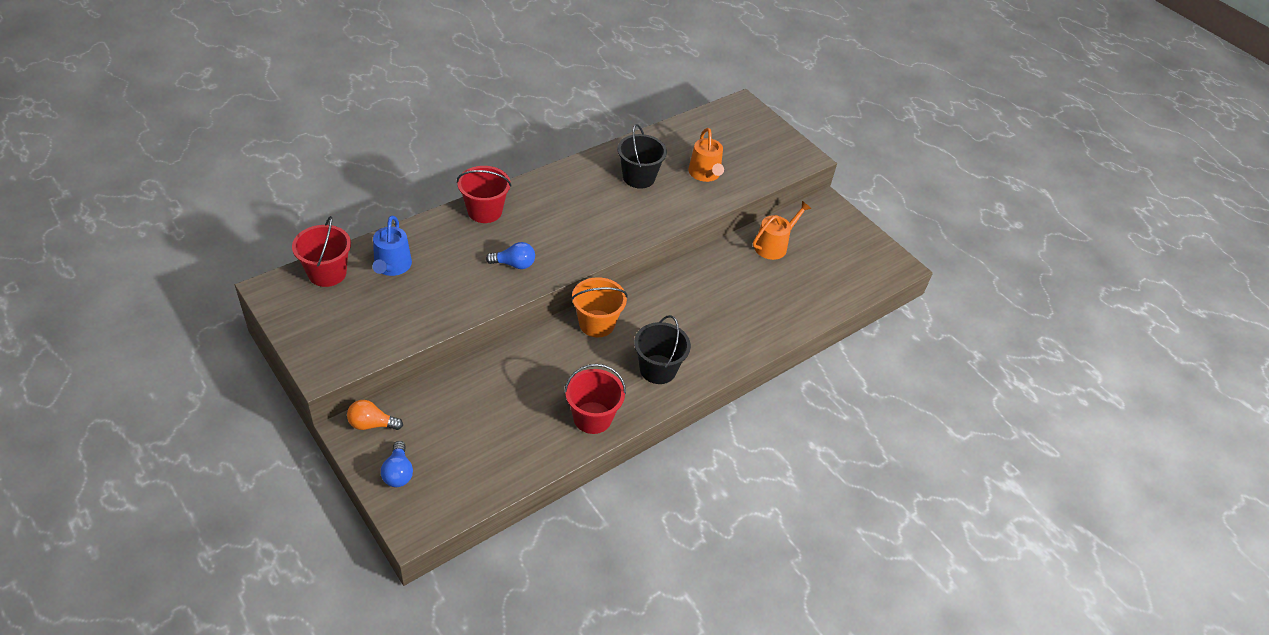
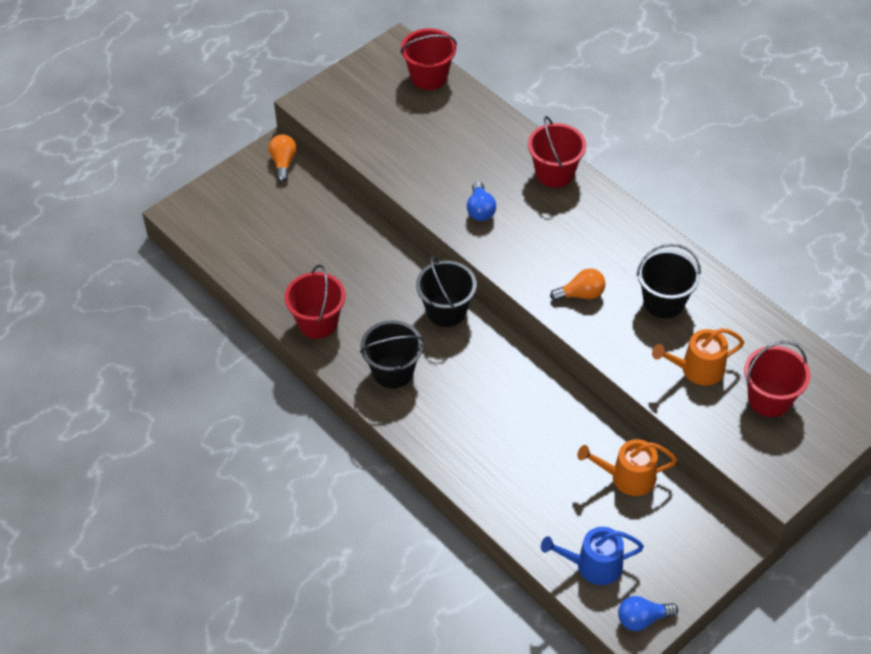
camera: 90 degrees right, 5 degrees up
(392, 266) = (450, 119): blue watering can -> blue watering can (593, 565)
(398, 472) = (233, 191): blue light bulb -> blue light bulb (642, 619)
(596, 323) = (446, 311): orange bucket -> black bucket
(623, 220) = (581, 294): none -> orange light bulb
(735, 146) = (769, 399): none -> red bucket
(773, 245) = (627, 477): orange watering can -> orange watering can turned 135 degrees clockwise

